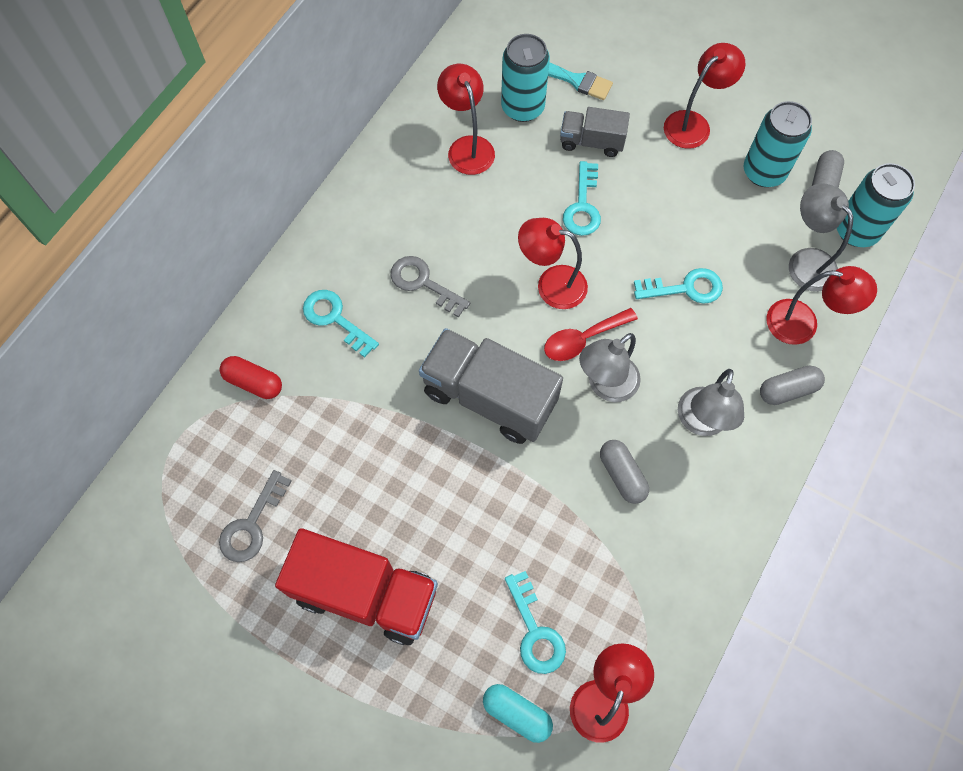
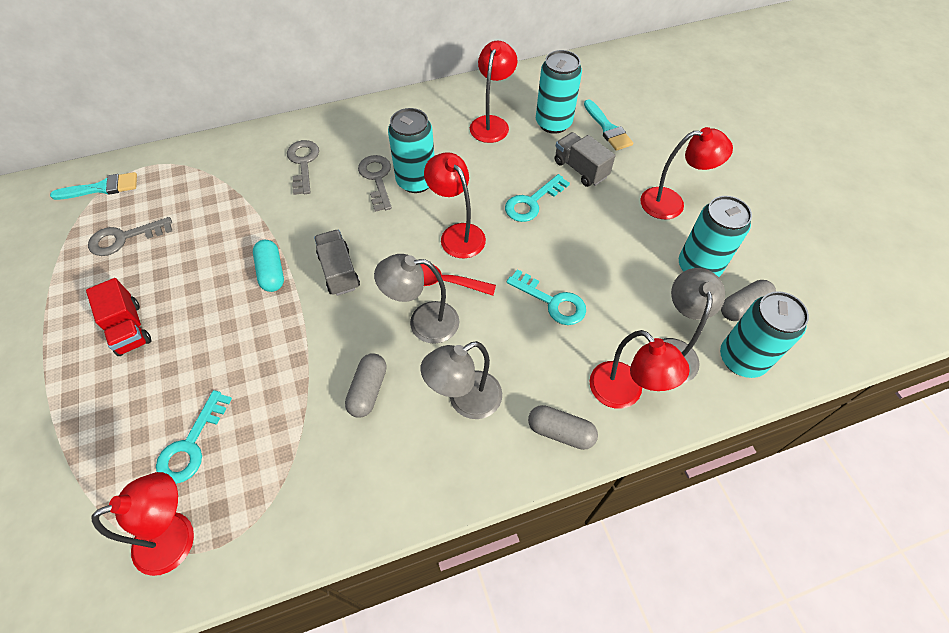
camera: 40 degrees right, 10 degrees down
(160, 496) = (102, 188): none -> turquoise brush
(254, 382) = (220, 165): red capsule -> none
(335, 319) = (303, 163): turquoise key -> grey key
(365, 593) = (129, 328): red truck -> red truck, size x0.55
(461, 259) = (416, 181): none -> turquoise can
(489, 397) = (339, 271): grey truck -> grey truck, size x0.55
(517, 713) = (114, 490): turquoise capsule -> turquoise capsule (271, 272)

